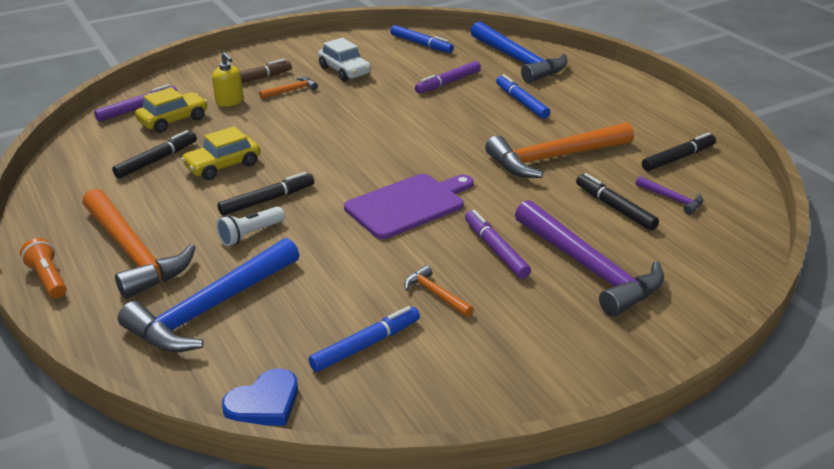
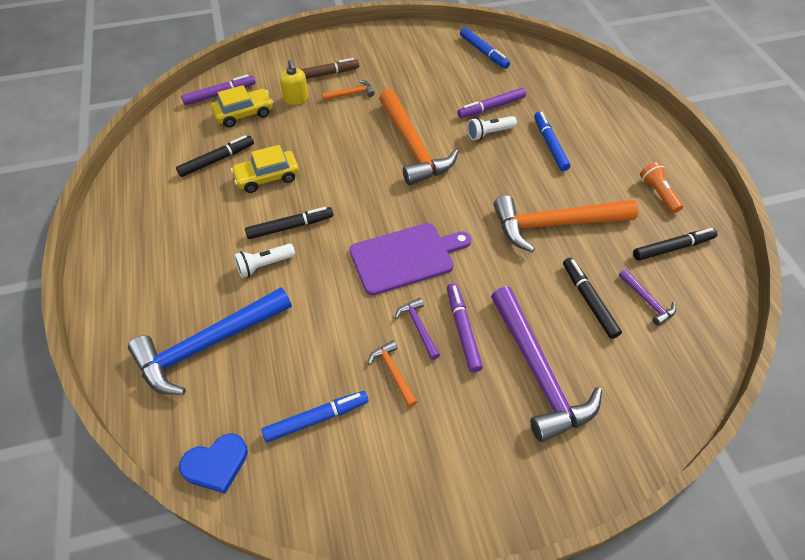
camera: 15 degrees right, 20 degrees up
(48, 279) = (96, 282): orange flashlight -> orange flashlight (658, 193)
(133, 253) = (168, 266): orange hammer -> orange hammer (413, 146)
(344, 71) = (405, 76): white car -> none
(447, 255) = (418, 327): none -> purple hammer
(455, 102) = (489, 133): none -> white flashlight
(518, 61) = (566, 89): blue hammer -> none

